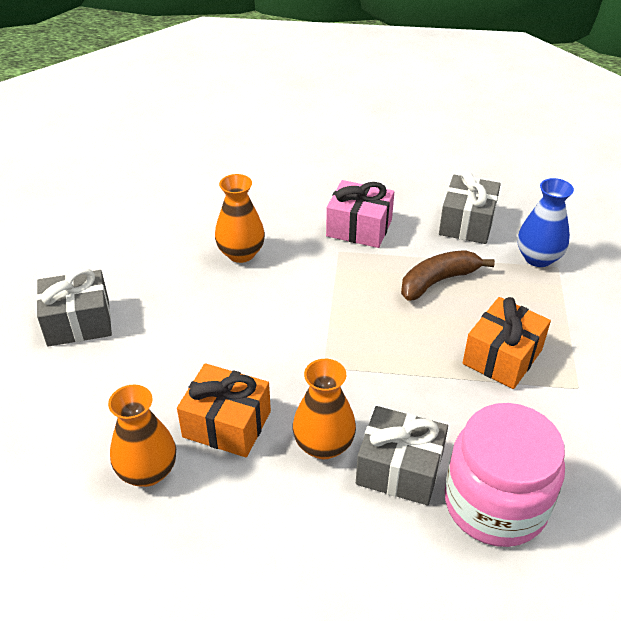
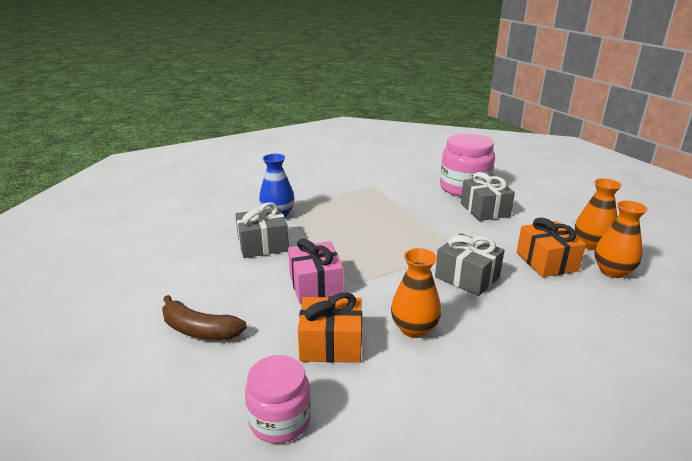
camera: 125 degrees left, 15 degrees down
(78, 322) = (601, 373): grey gift -> grey gift (467, 277)
(230, 160) = (280, 420): none -> pink jar
(323, 445) = (506, 230): orange vase -> orange vase (591, 244)
(438, 281) = (339, 237): brown banana -> brown banana (199, 330)
(502, 357) = (377, 205): orange gift -> orange gift (331, 344)

